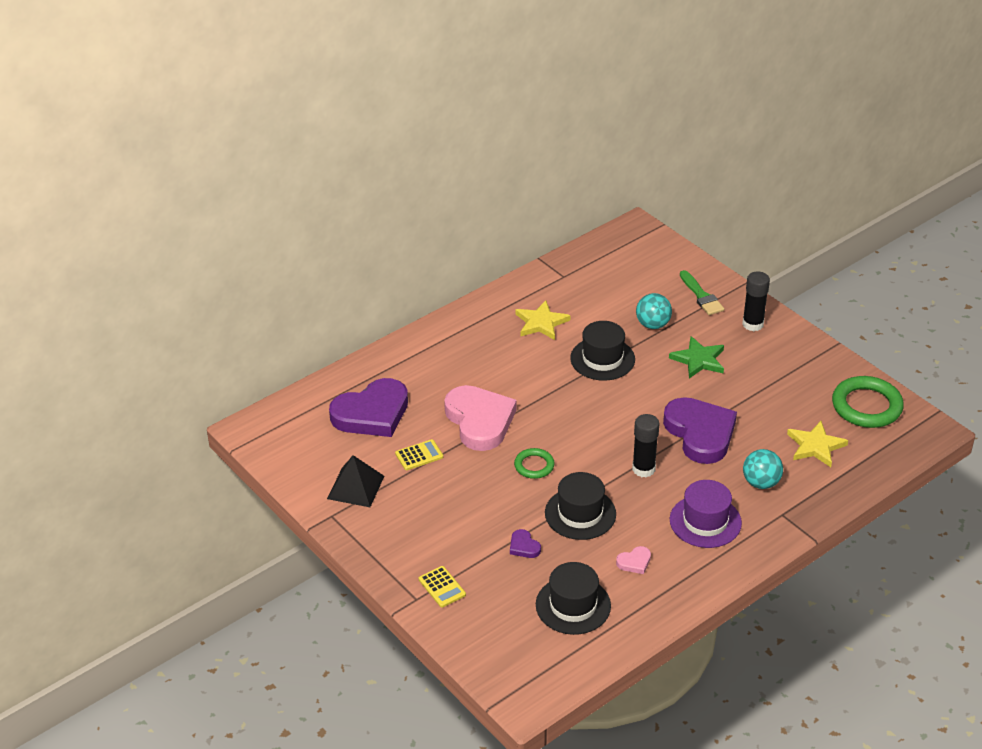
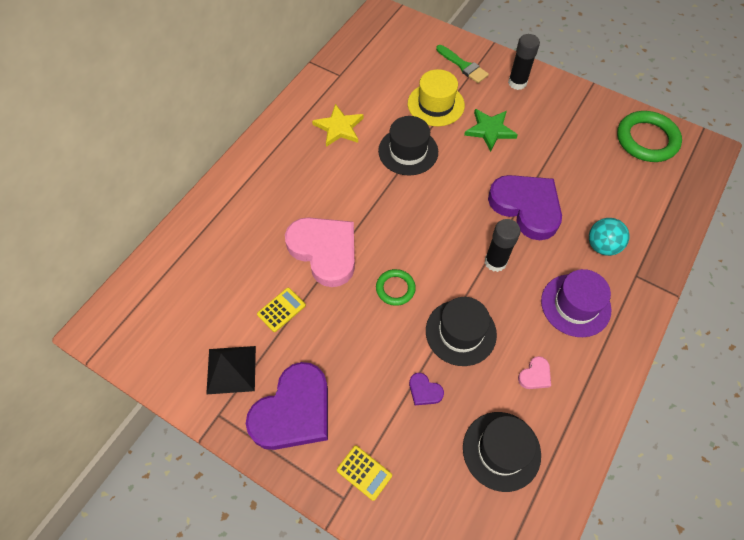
camera: 20 degrees left, 20 degrees up
(372, 413) = (218, 273): purple heart -> purple heart (293, 411)
(653, 324) = (436, 104): turquoise ball -> yellow hat
(815, 446) = (627, 193): yellow star -> none

